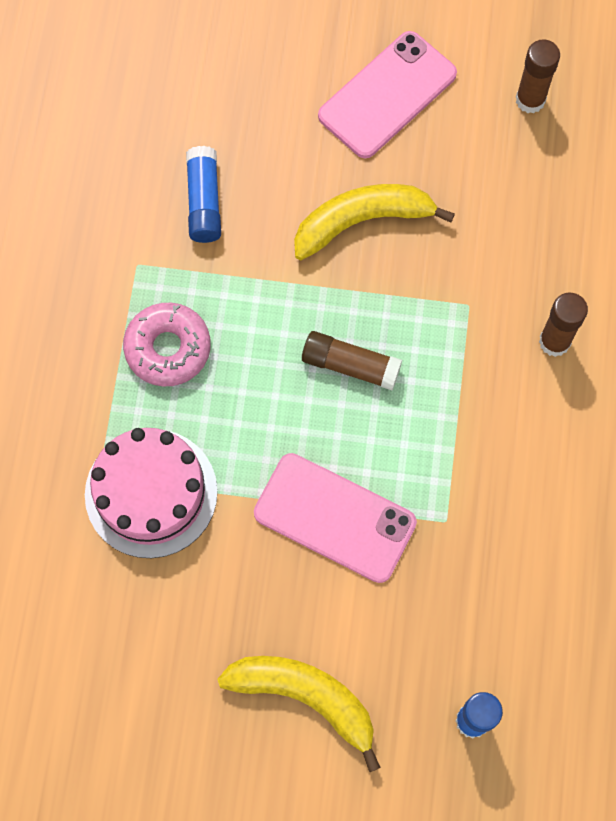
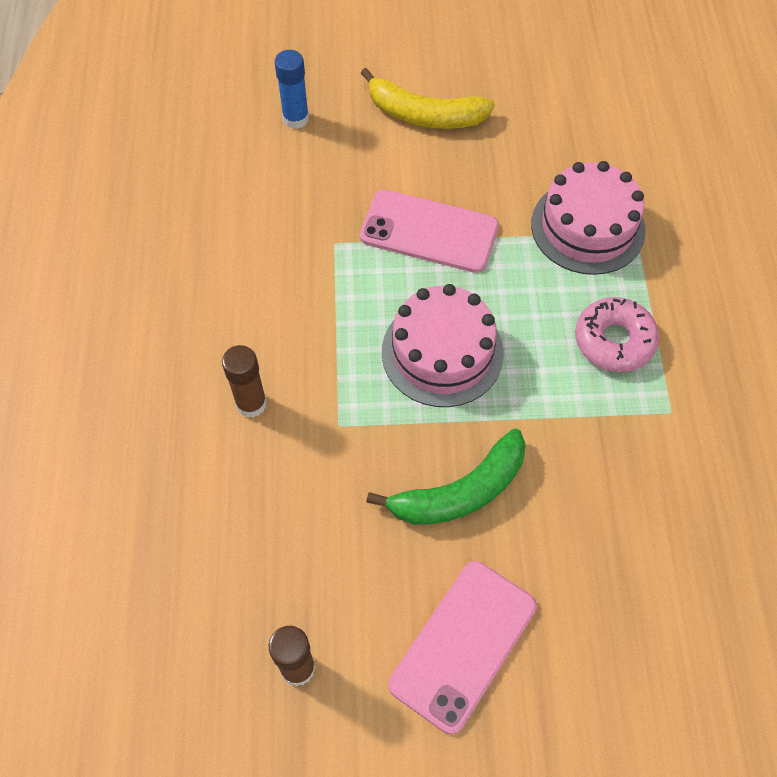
camera: 170 degrees right, 10 degrees down
(204, 202) = (627, 485): blue glue stick -> none
(350, 365) = (442, 352): brown glue stick -> pink cake
(362, 221) = (460, 491): yellow banana -> green banana

